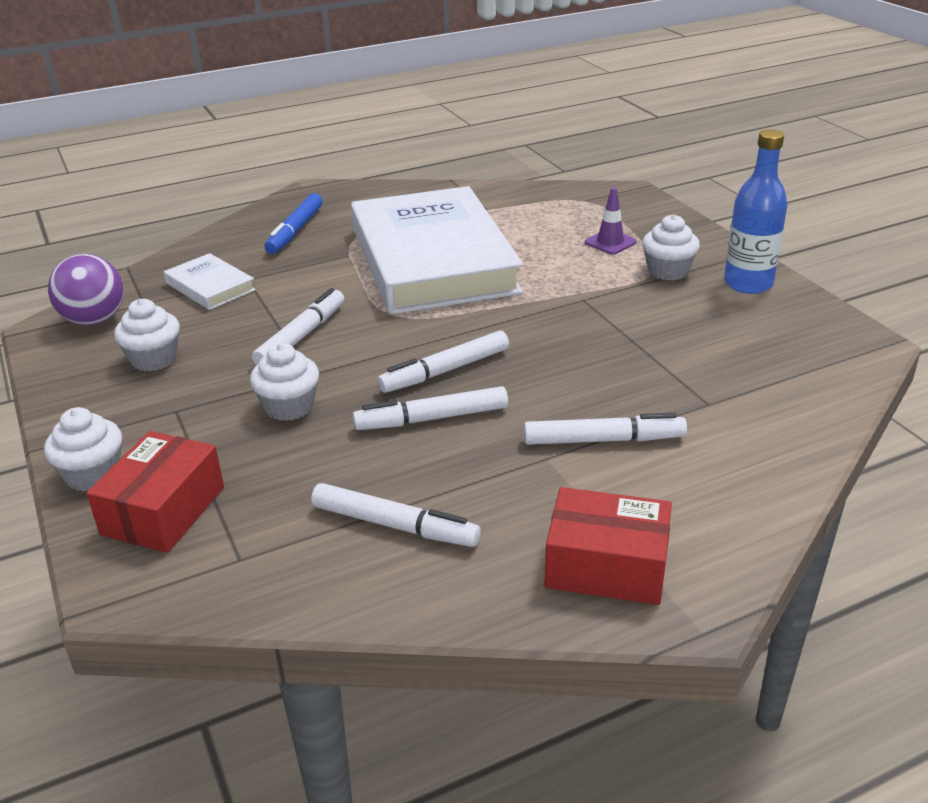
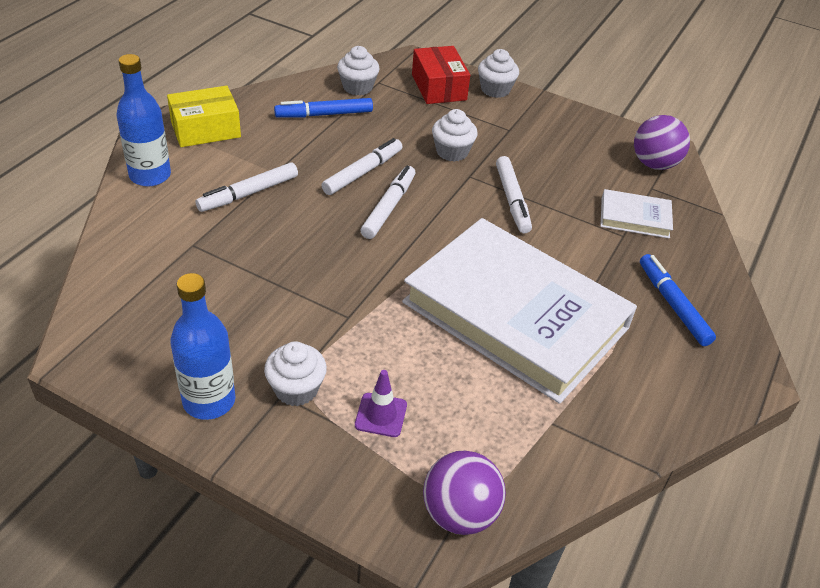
camera: 140 degrees right, 10 degrees up
(154, 359) = (572, 152): white cupcake -> white cupcake (357, 87)
(394, 525) = (324, 114): white marker -> blue marker
(598, 196) = (459, 513): none -> purple ball
(606, 566) = (205, 129): red box -> yellow box
(732, 512) = (150, 175): none -> blue bottle

